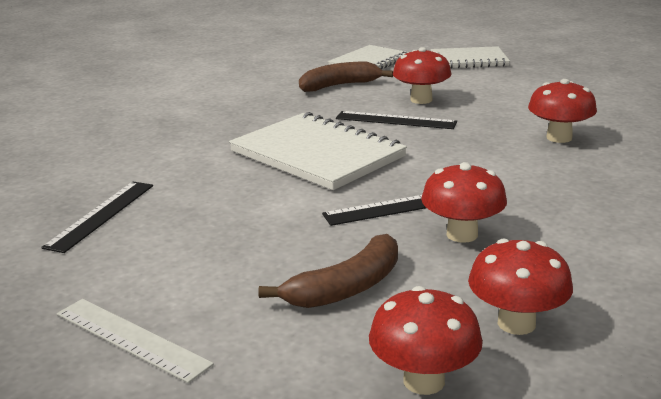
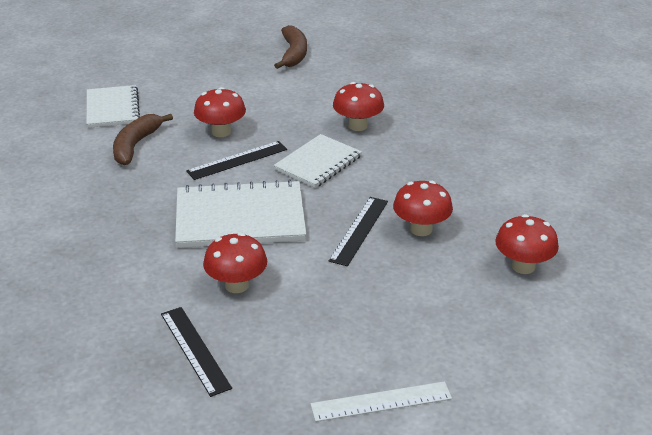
camera: 50 degrees left, 10 degrees up
(346, 288) = (425, 299): brown banana -> brown banana (293, 54)
(424, 381) = (536, 321): red mushroom -> red mushroom (236, 285)
(468, 60) = (186, 74): white notebook -> white notebook (318, 163)

